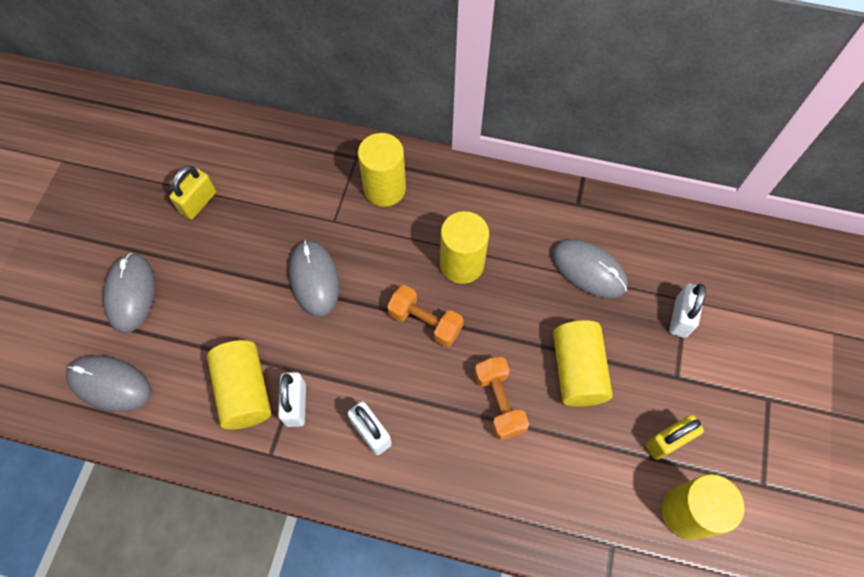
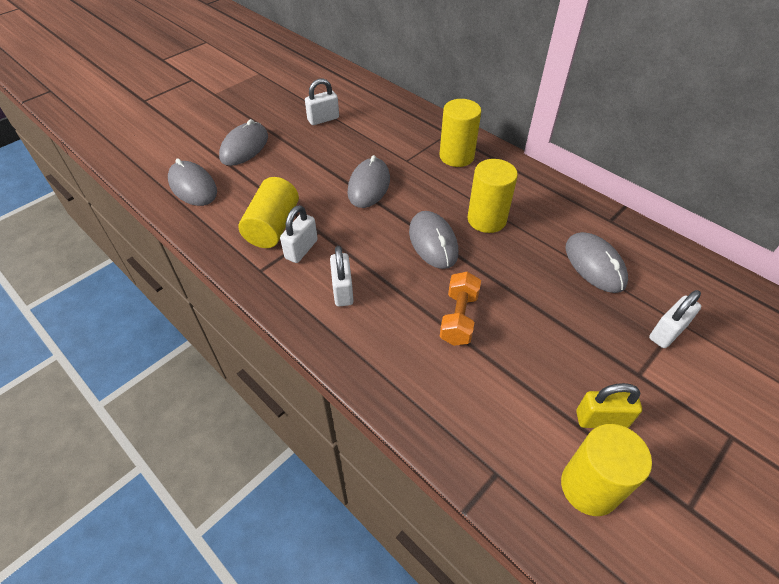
camera: 30 degrees right, 15 degrees down
(198, 203) = (323, 119): yellow padlock -> white padlock
(425, 322) = (433, 242): orange dumbbell -> grey mouse
(577, 370) = (542, 327): yellow cylinder -> none

